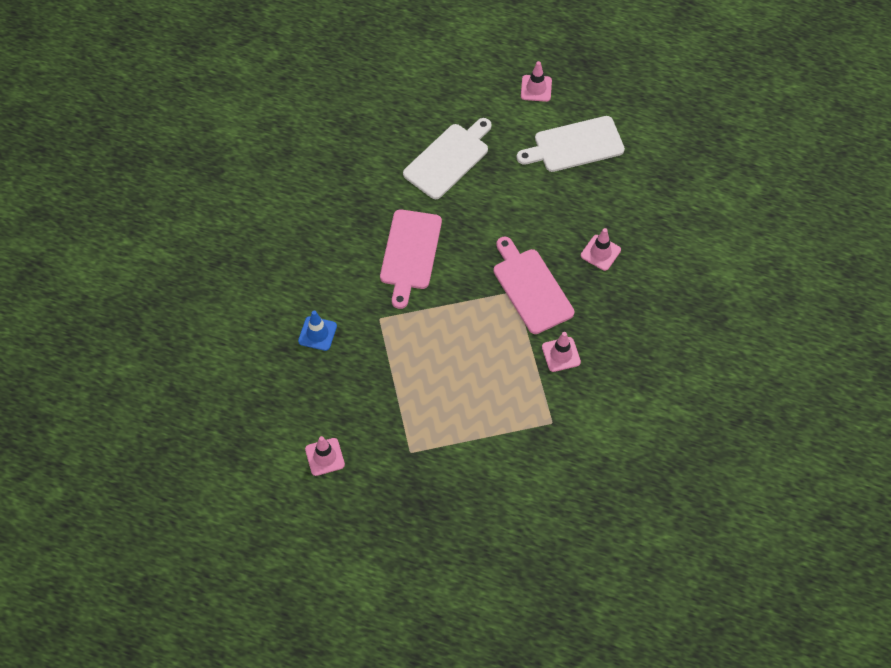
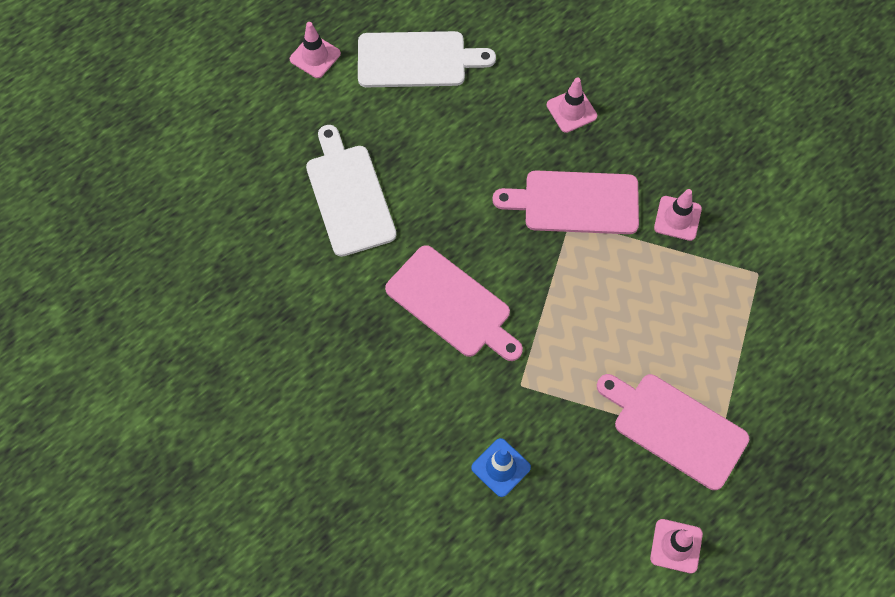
camera: 60 degrees left, 5 degrees up
(405, 421) = (675, 428): none -> pink cutting board
(574, 145) = (417, 60): white cutting board -> white cutting board turned 105 degrees counterclockwise

